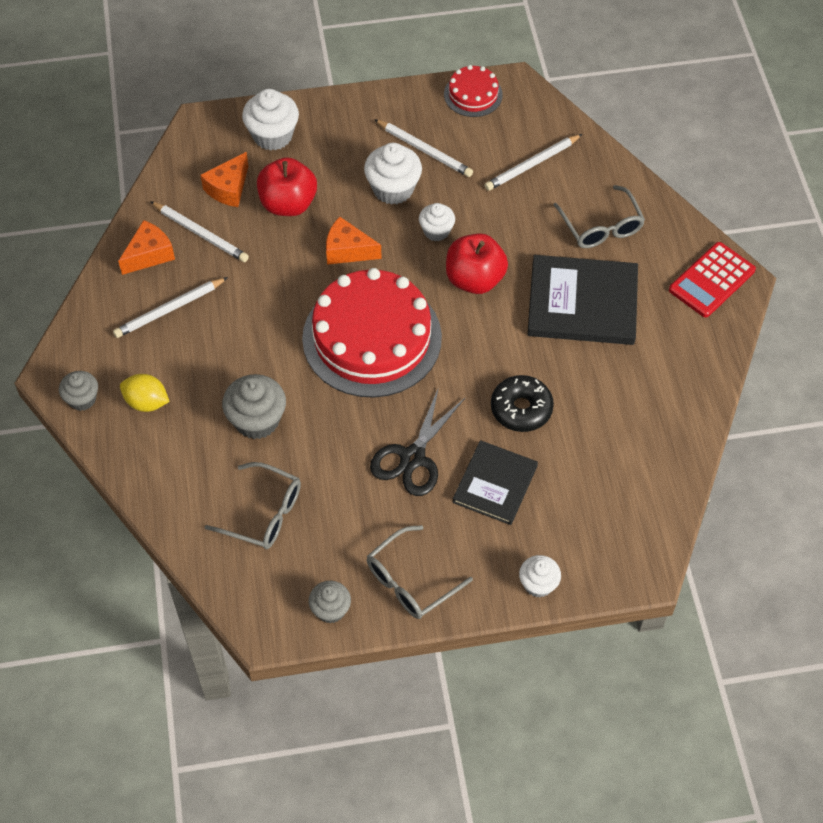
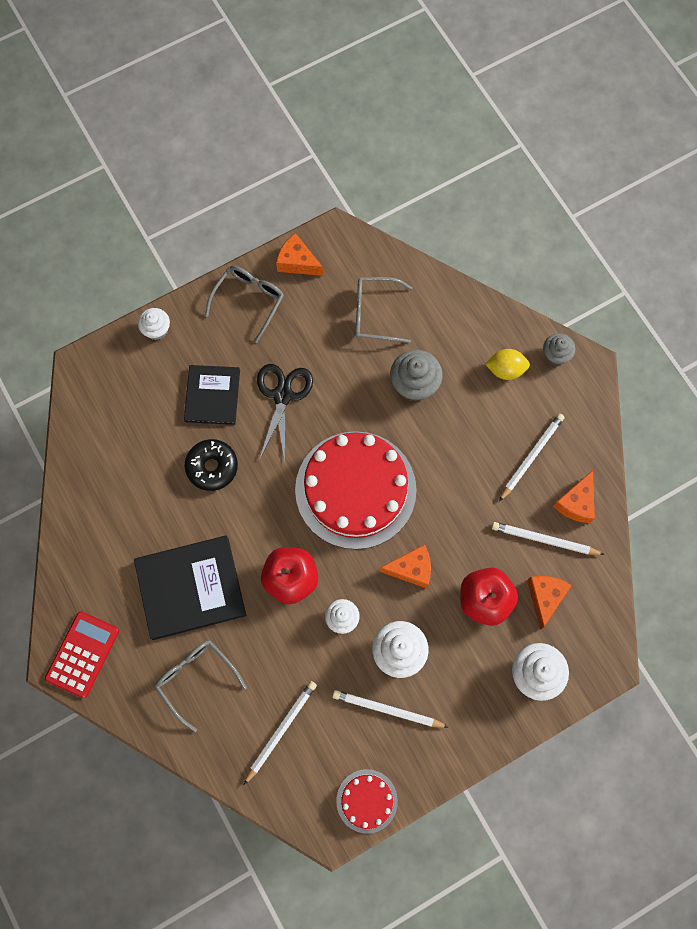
camera: 160 degrees right, 15 degrees up
(330, 609) = (297, 262): grey cupcake -> orange cheese

